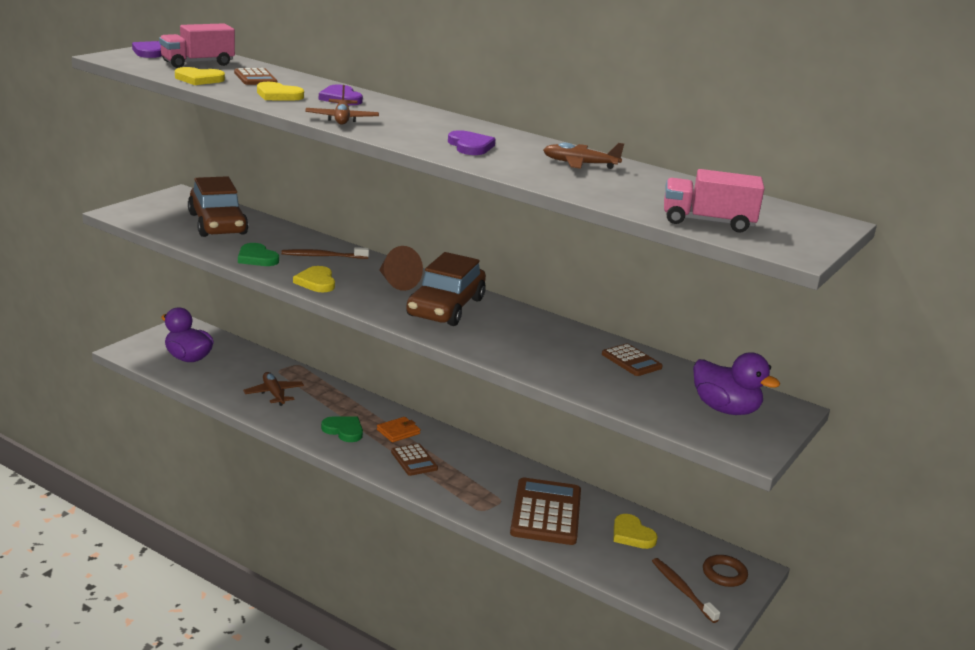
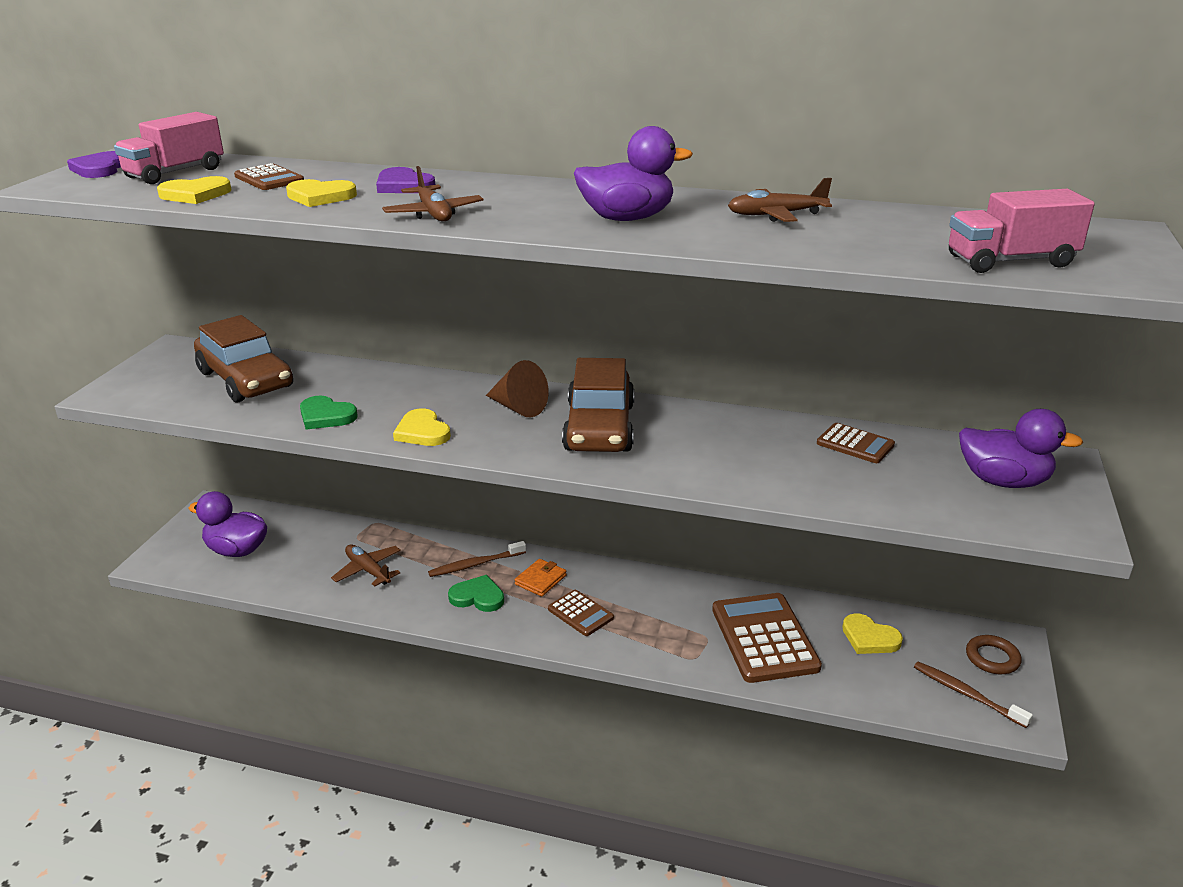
camera: 15 degrees left, 5 degrees up
(323, 256) = (406, 393): brown toothbrush -> brown toothbrush (476, 564)
(470, 146) = (627, 218): purple heart -> purple duck

